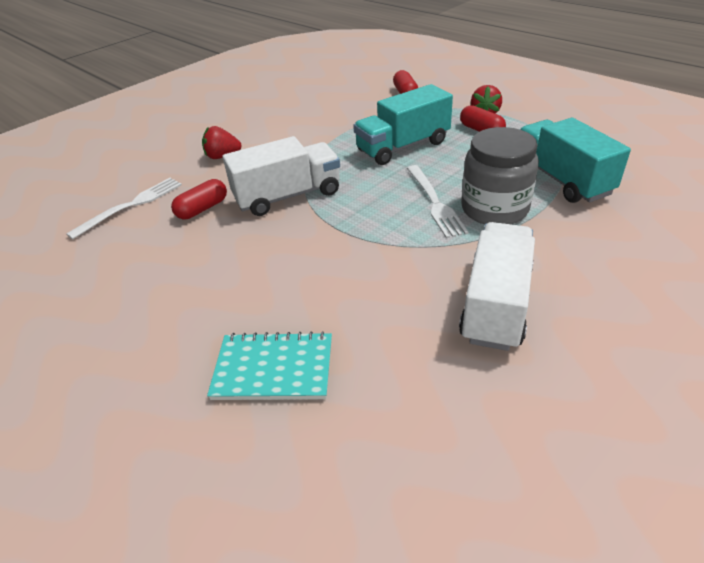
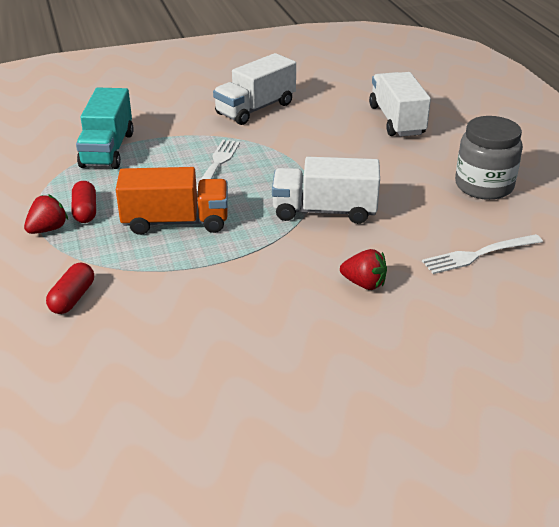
camera: 155 degrees left, 5 degrees down
(202, 209) = (407, 226): red capsule -> none
(273, 368) = (397, 120): turquoise notebook -> white truck
(403, 146) = (176, 222): turquoise truck -> orange truck
(494, 209) = (184, 148): grey jar -> grey jar (484, 186)

